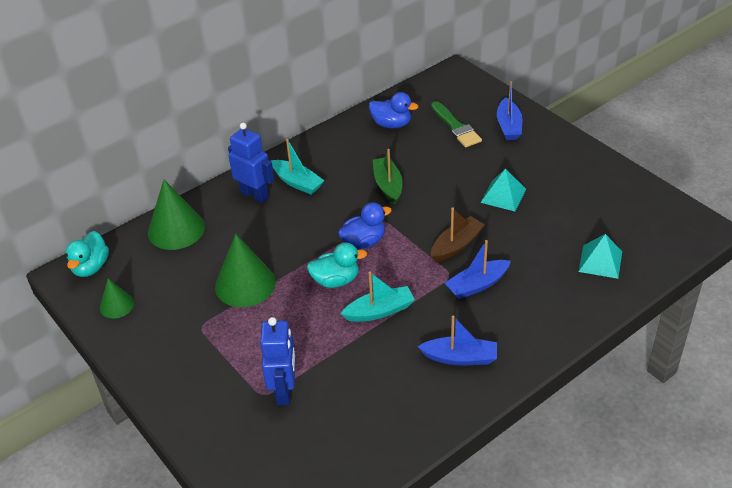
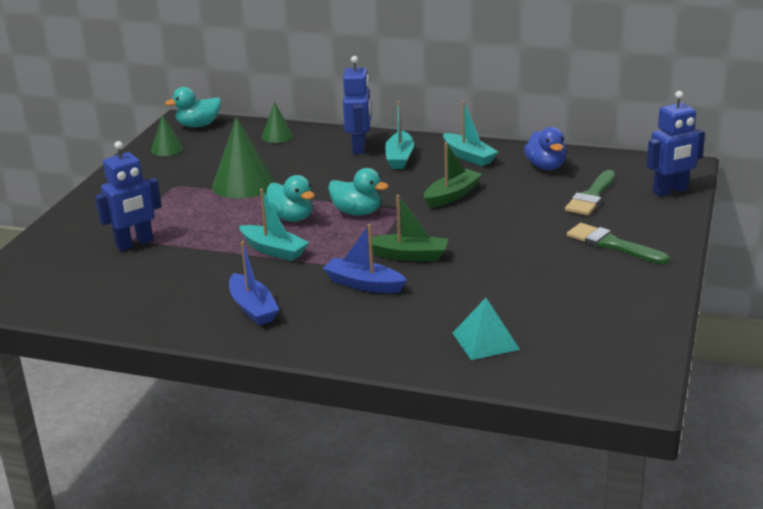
camera: 55 degrees right, 15 degrees down
(176, 229) = (277, 136): green cone -> green cone, size x0.55
(335, 149) = (469, 156): none -> turquoise boat
(364, 242) = (357, 212): blue duck -> turquoise duck
(456, 245) = (409, 255): brown boat -> green boat
(483, 94) = (670, 191): none -> blue robot
(503, 195) = (518, 254): turquoise pyramid -> none
(509, 126) = (638, 221): blue boat -> none
(528, 151) = (612, 244): none -> green brush

